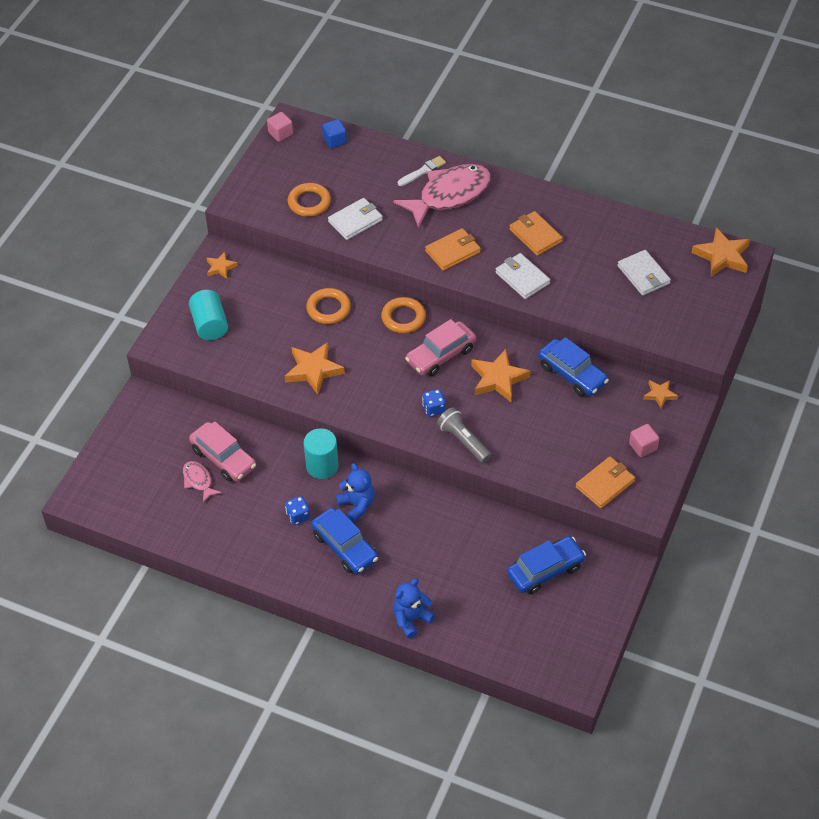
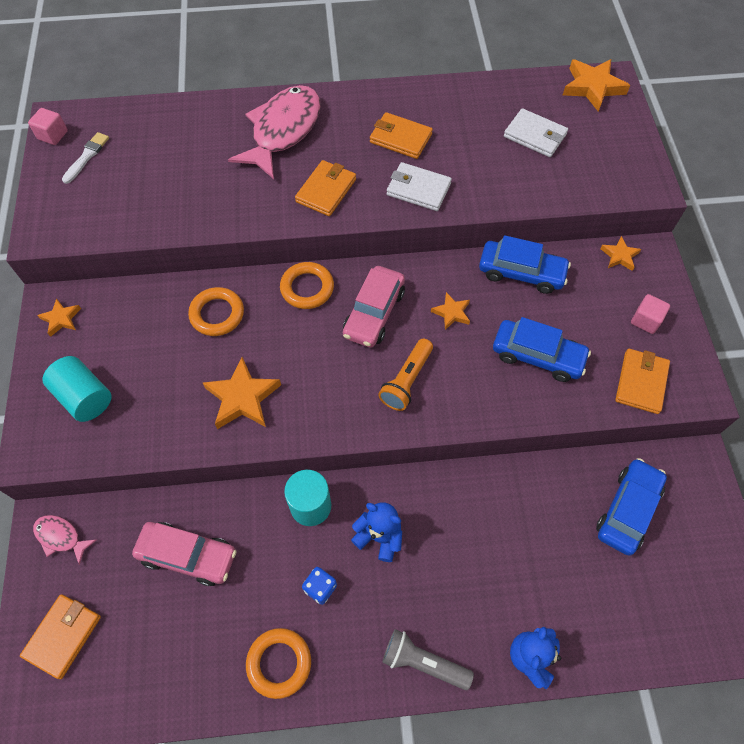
camera: 30 degrees left, 10 degrees up
(122, 467) = (63, 636): none -> orange wallet
(198, 481) = (173, 603): pink fish -> pink fish (61, 537)
(309, 202) = (130, 200): orange ring -> orange ring (279, 663)
(335, 140) = (120, 120): blue cube -> none
(345, 547) = (398, 600): blue car -> blue car (537, 356)
(355, 221) = (196, 200): white wallet -> none
(422, 171) = (238, 117): white brush -> white brush (86, 157)
(434, 409) = (406, 381): blue dice -> orange flashlight
(463, 441) = (464, 404): grey flashlight -> grey flashlight (423, 662)
(498, 379) = (451, 313): orange star -> orange star, size x0.56

